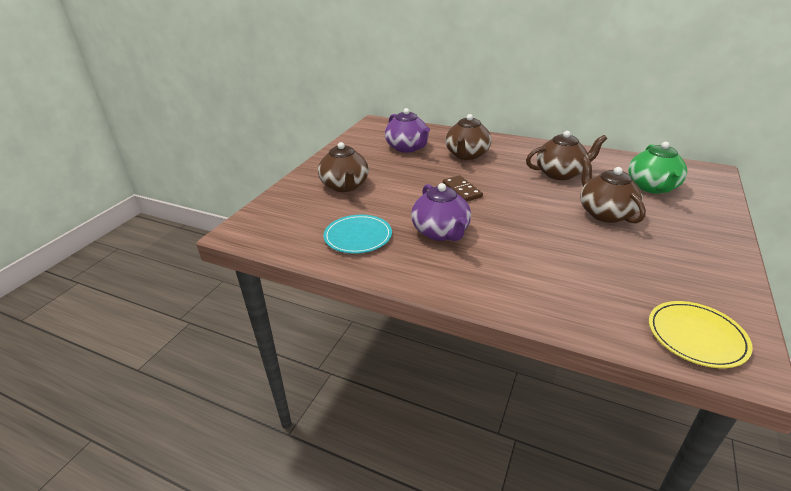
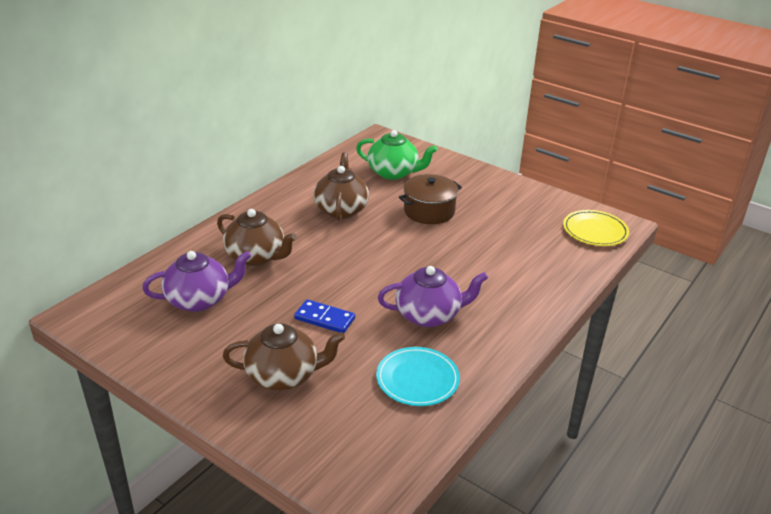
camera: 80 degrees left, 0 degrees up
(411, 190) = (324, 319): none -> blue domino
(462, 190) = (345, 281): brown domino -> none
(605, 213) = (429, 211): brown teapot -> brown pot

